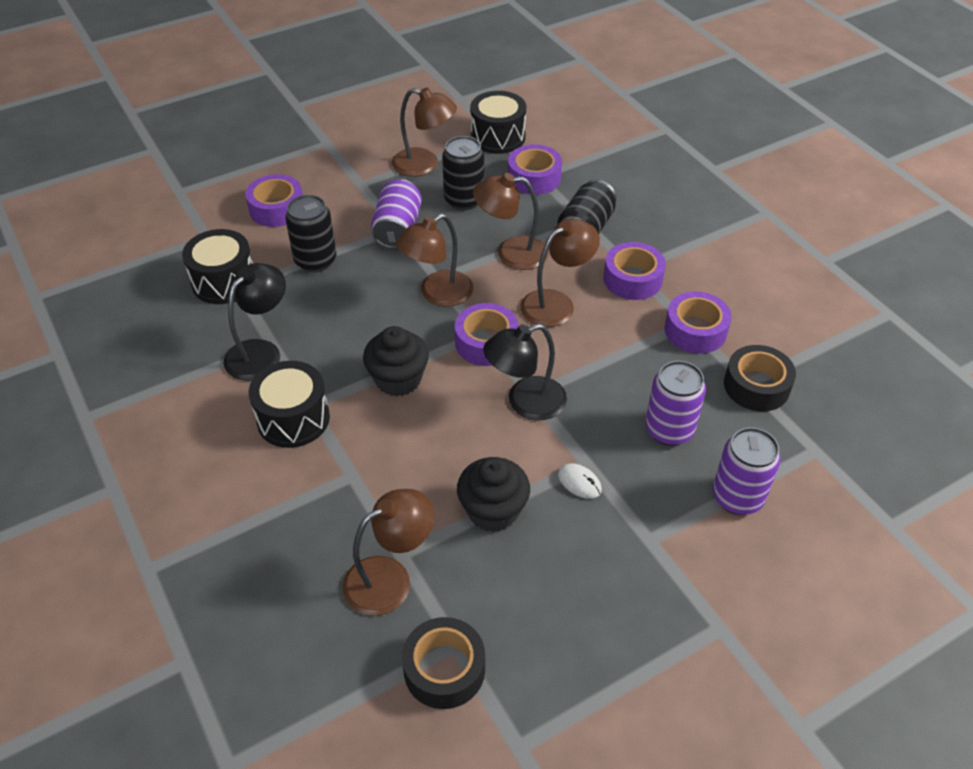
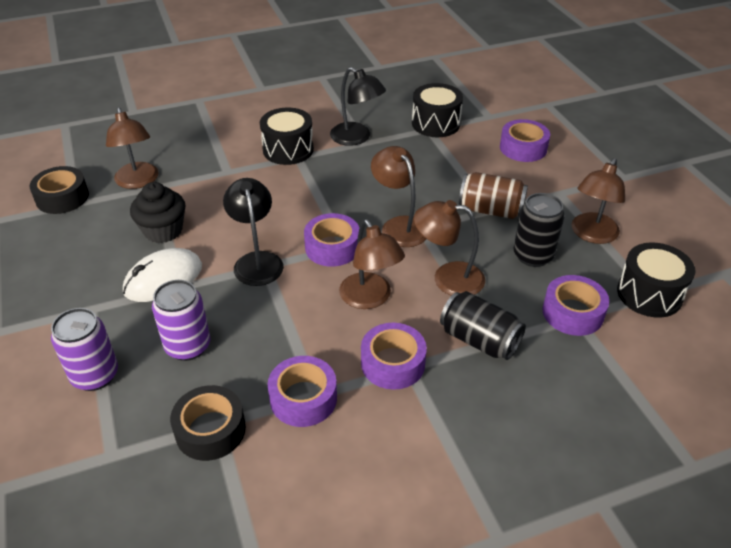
camera: 100 degrees right, 5 degrees down
(315, 261) = (453, 165): black can -> none
(397, 229) = (490, 210): purple can -> brown can
(398, 379) = (307, 197): black cupcake -> none
(511, 253) = (447, 278): brown lamp -> brown lamp turned 90 degrees counterclockwise
(579, 482) = (163, 279): white mouse -> white mouse, size x2.07

